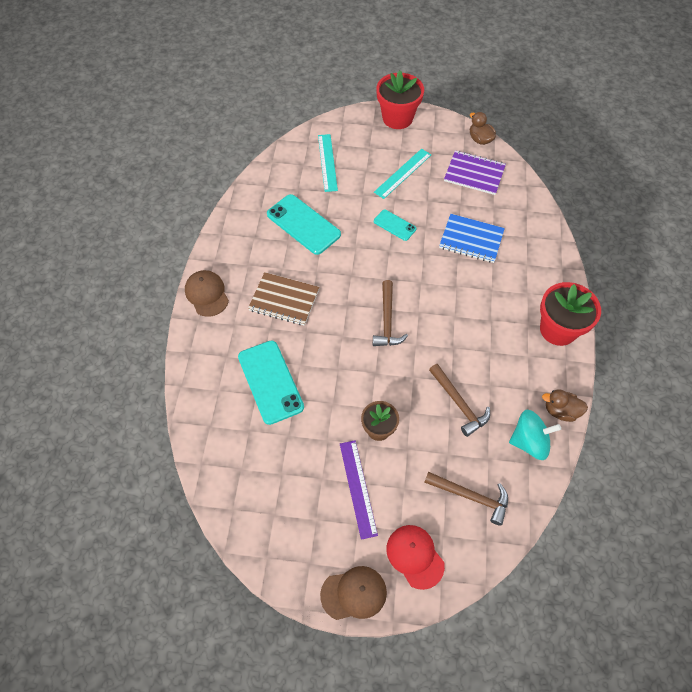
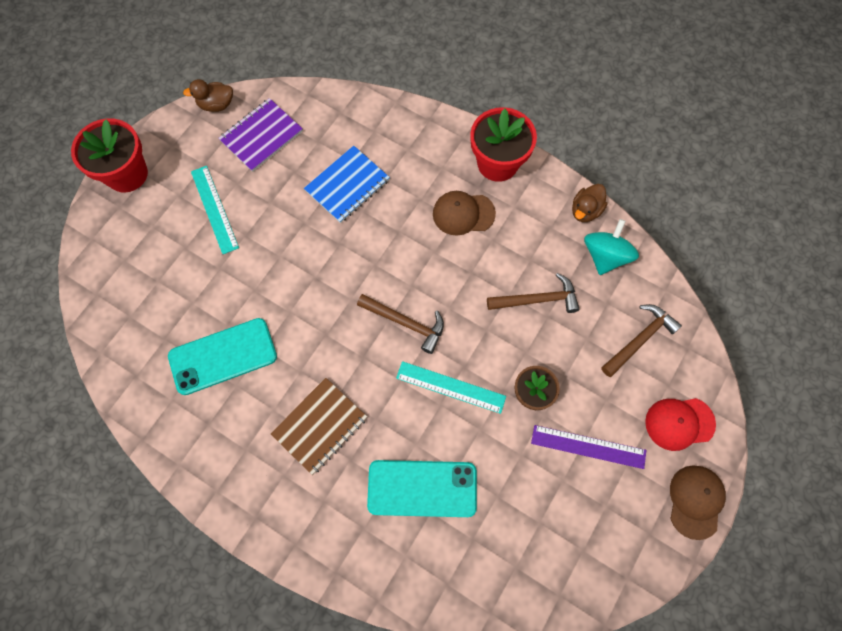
camera: 65 degrees left, 10 degrees up
(207, 294) = (262, 519): brown cap -> brown cap (463, 214)
(327, 162) = (144, 285): turquoise ruler -> turquoise ruler (450, 387)
(394, 225) = (283, 254): turquoise phone -> none

